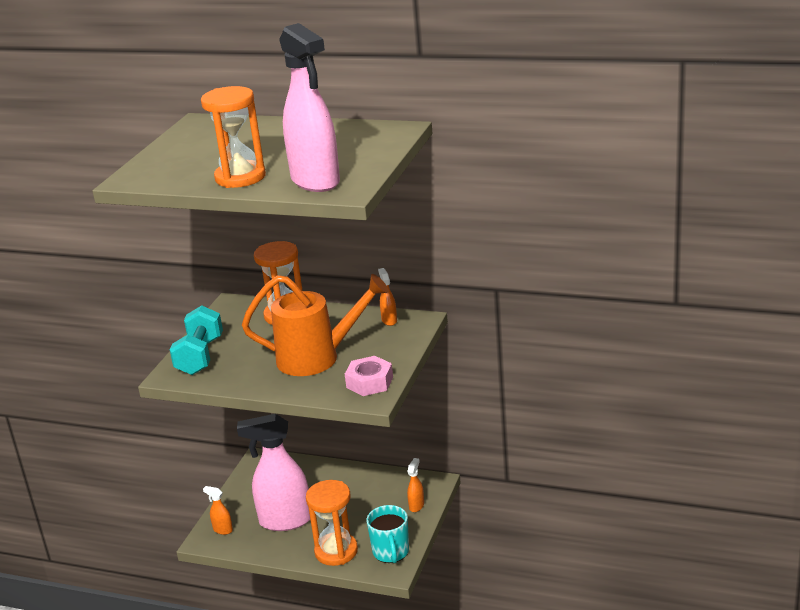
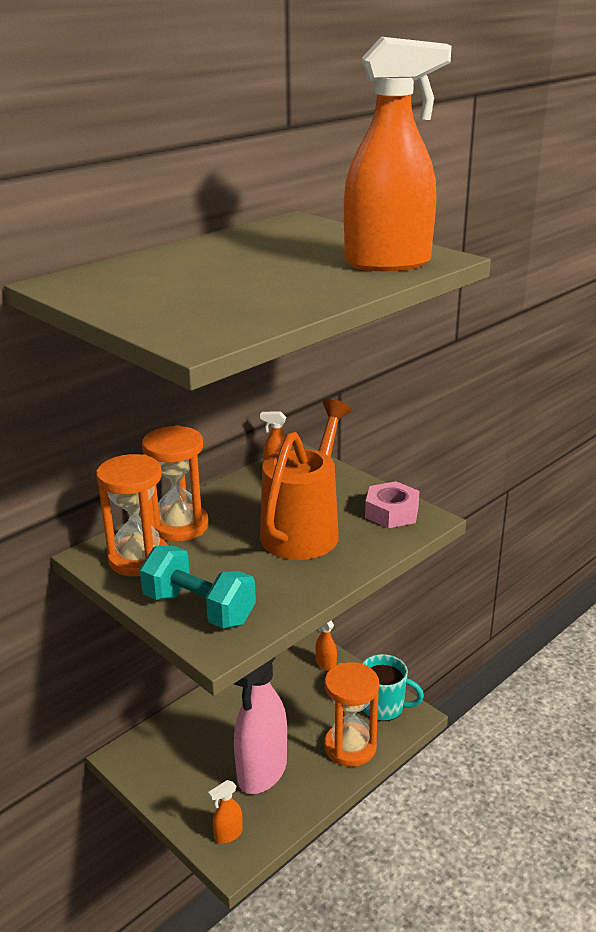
camera: 65 degrees left, 0 degrees up
(240, 177) = (311, 289): orange hourglass -> orange hourglass (139, 559)
(316, 181) = (388, 263): pink spray bottle -> orange spray bottle

